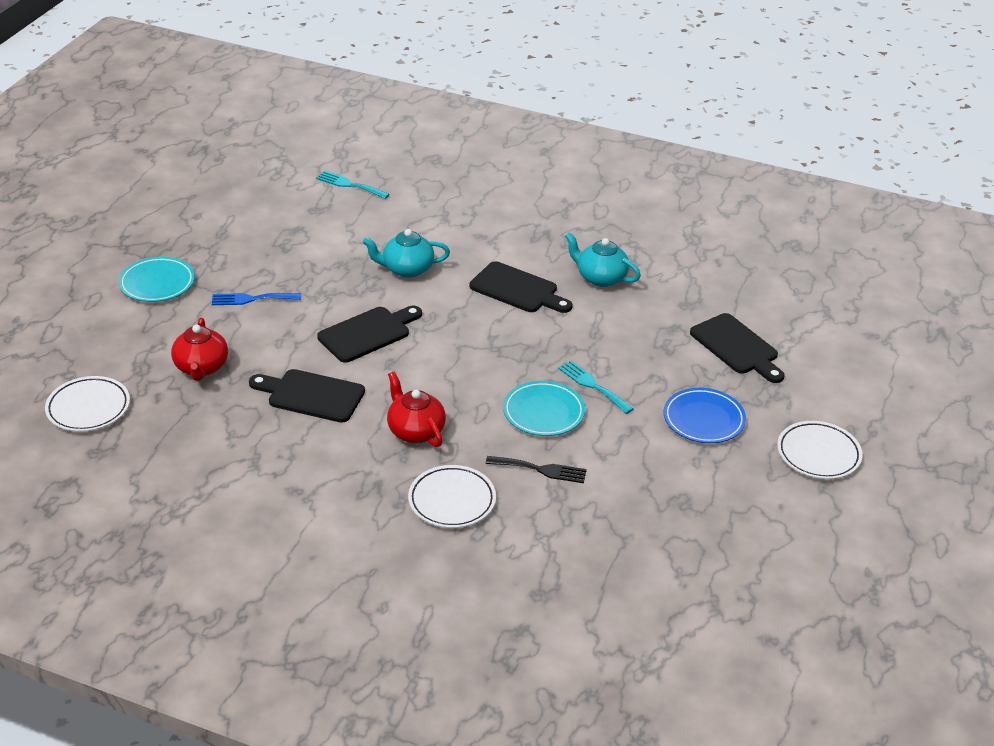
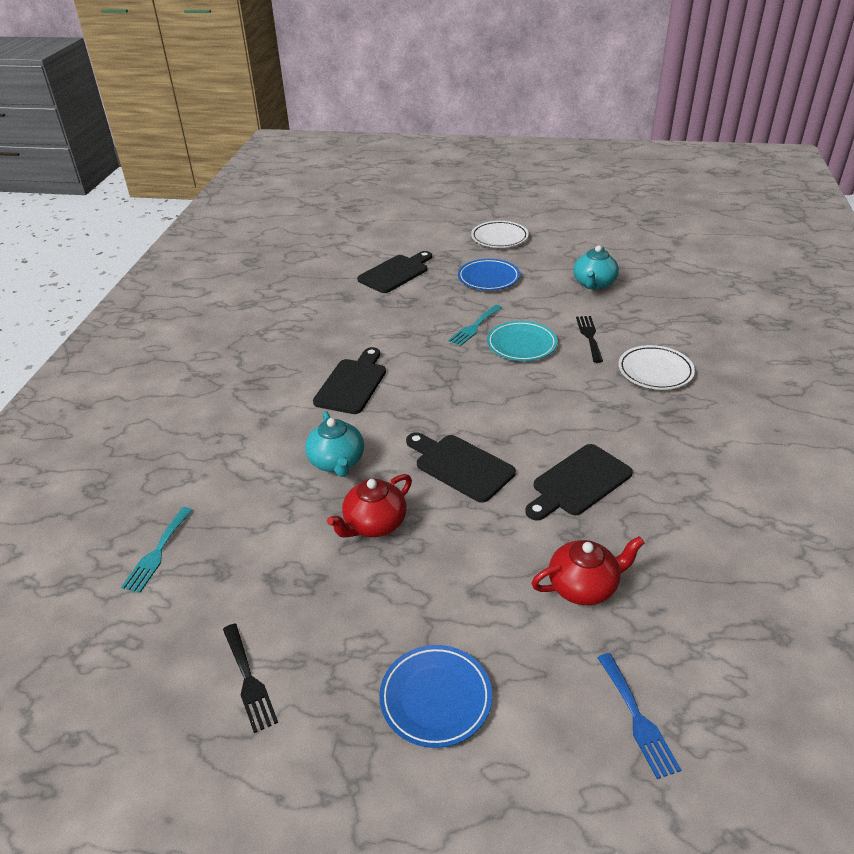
camera: 100 degrees left, 0 degrees up
(88, 408) = (718, 676): white plate -> none
(157, 283) = (435, 698): turquoise plate -> blue plate
(218, 216) = (249, 680): none -> black fork
(252, 299) = (435, 580): blue fork -> blue fork (638, 719)
(311, 395) = (578, 482): black cutting board -> black cutting board turned 45 degrees clockwise
(415, 431) = (586, 406): red teapot -> red teapot (374, 524)
(600, 278) = (320, 341): turquoise teapot -> turquoise teapot (594, 284)

